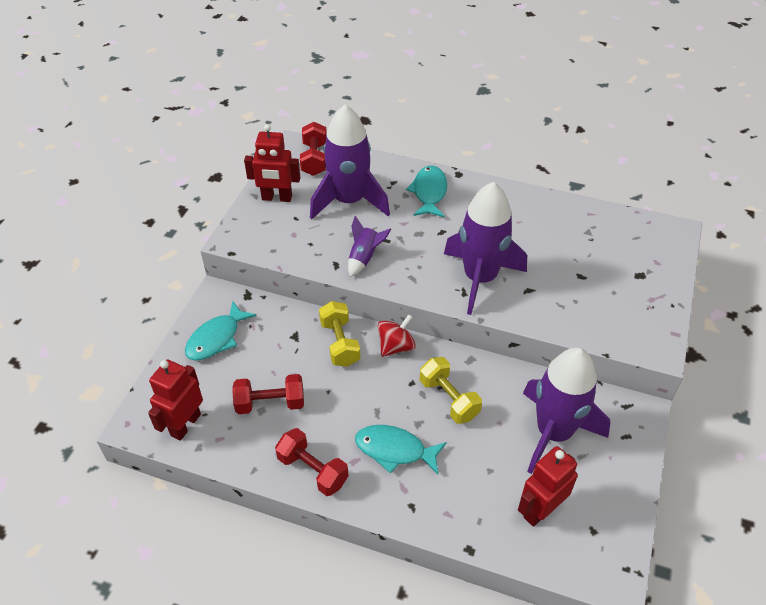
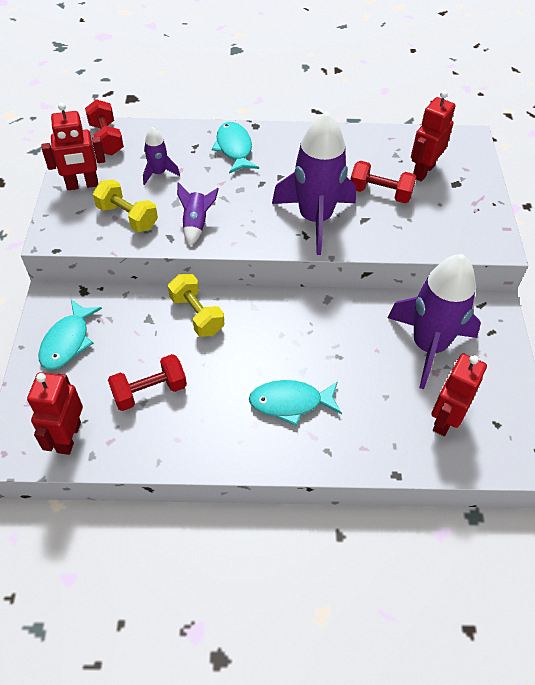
camera: 20 degrees left, 5 degrees up
(312, 470) = (218, 445): red dumbbell -> red dumbbell (380, 193)
(349, 201) = (158, 173): purple rocket -> purple rocket, size x0.46
(396, 346) = (253, 304): red spinning top -> none
(449, 399) = (322, 341): yellow dumbbell -> yellow dumbbell (127, 217)
(610, 255) = (423, 171): none -> red robot

